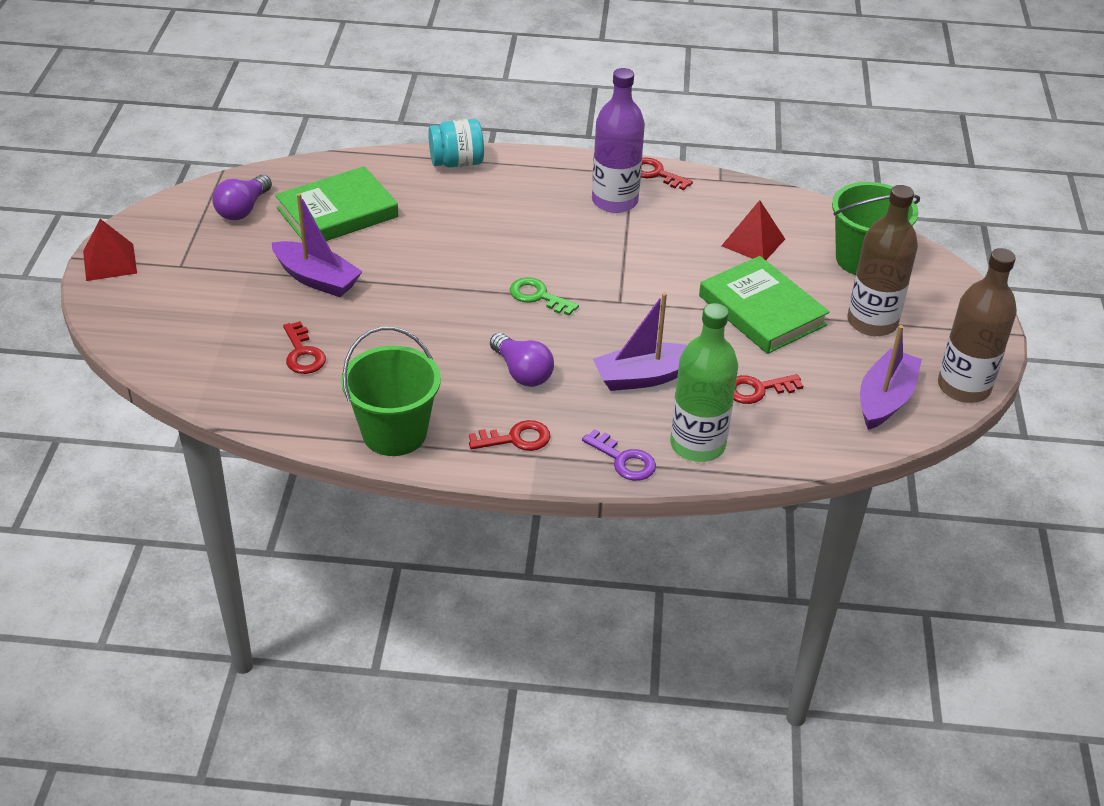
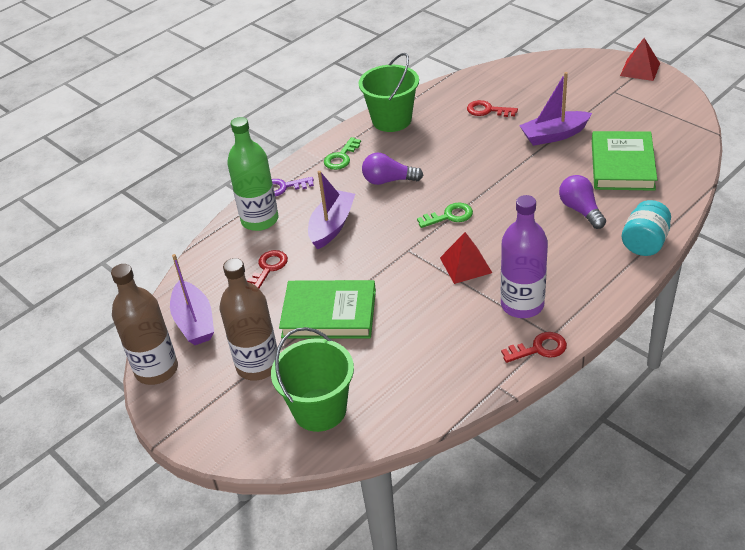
camera: 135 degrees right, 0 degrees up
(243, 209) = (659, 129): purple light bulb -> purple light bulb (581, 210)
(516, 439) = (341, 157): red key -> green key
(753, 242) = (401, 355): red pyramid -> red pyramid (465, 265)

